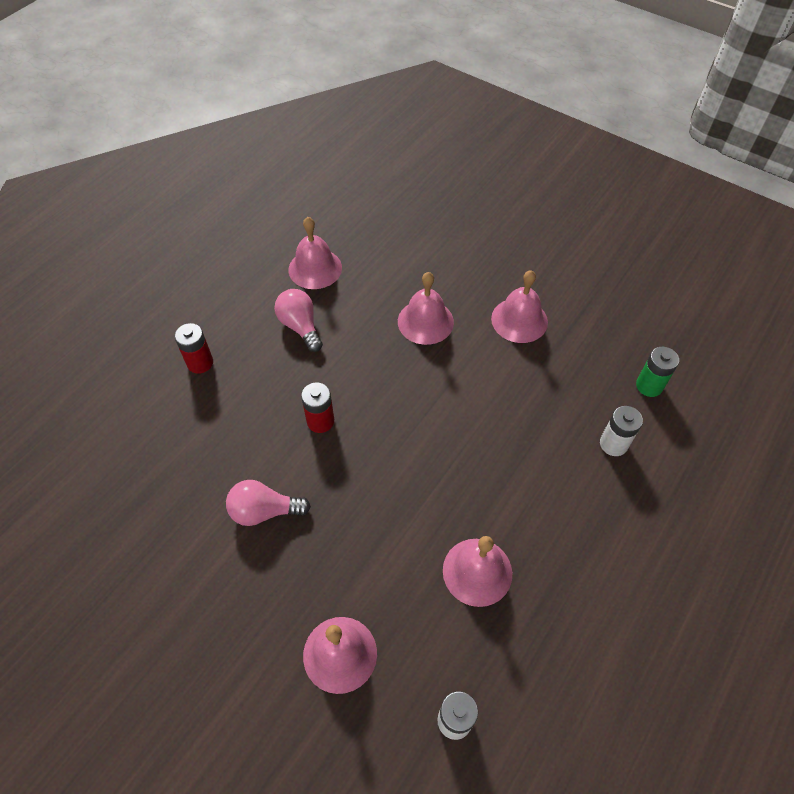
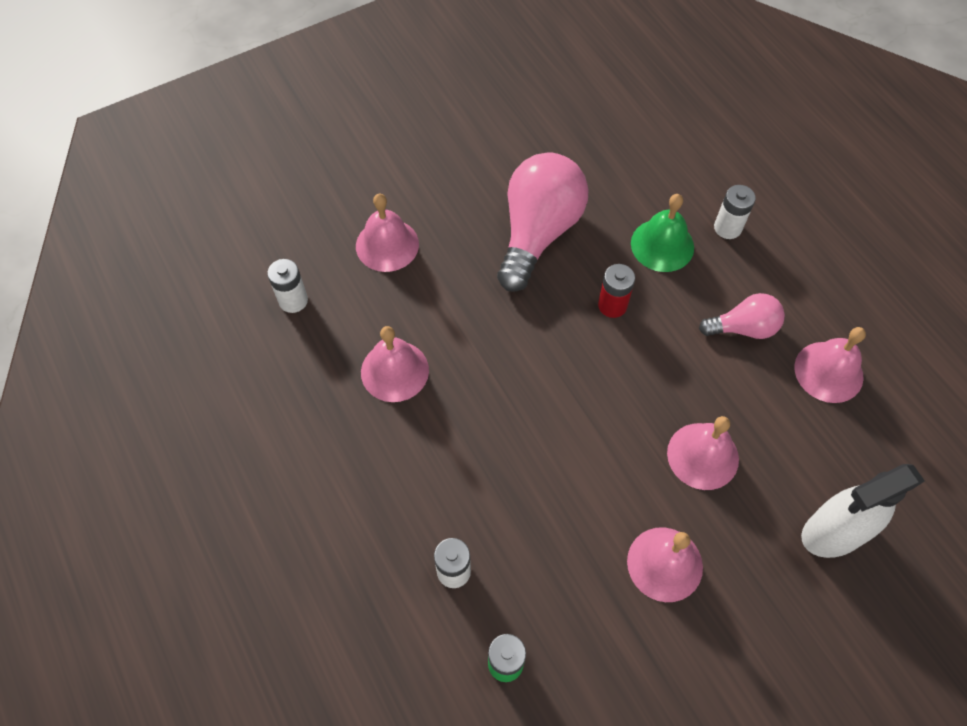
camera: 115 degrees right, 5 degrees up
(200, 363) = (727, 228): red battery -> white battery
(238, 404) = (662, 245): none -> green bell
(264, 511) = (538, 232): pink light bulb -> pink light bulb, size x1.86
(439, 241) = (833, 532): none -> white spray bottle

